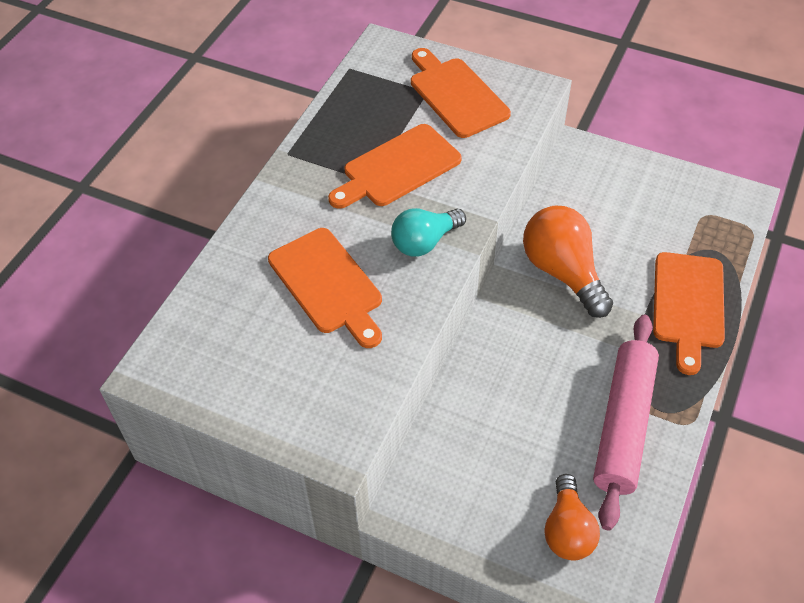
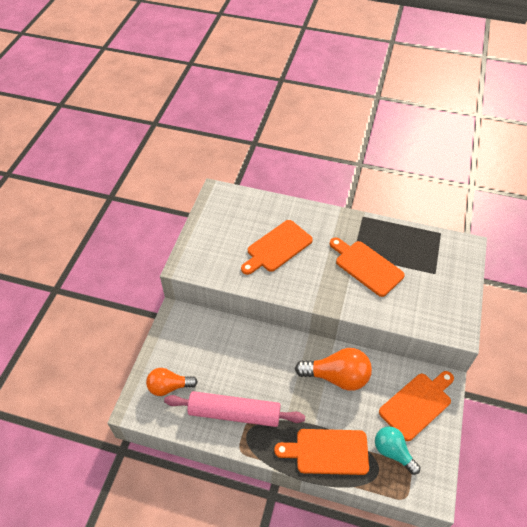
camera: 80 degrees right, 0 degrees up
(424, 242) = (315, 285): turquoise light bulb -> turquoise light bulb (392, 452)
(456, 94) = (438, 288): orange cutting board -> orange cutting board (417, 404)
(563, 272) = (337, 376): orange light bulb -> orange light bulb turned 45 degrees clockwise

